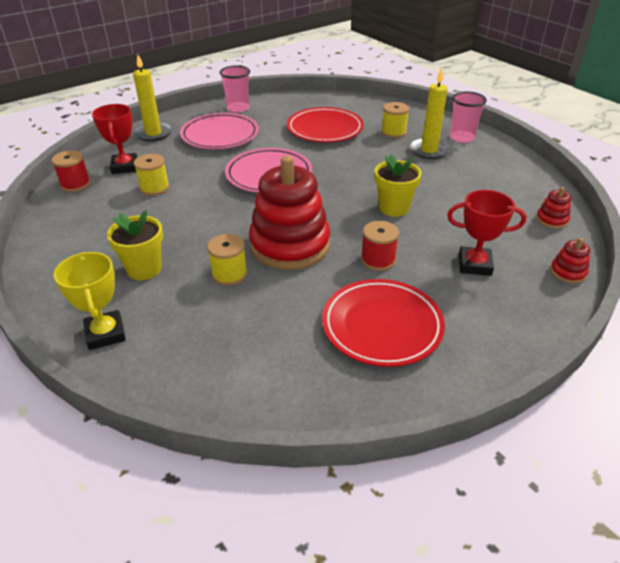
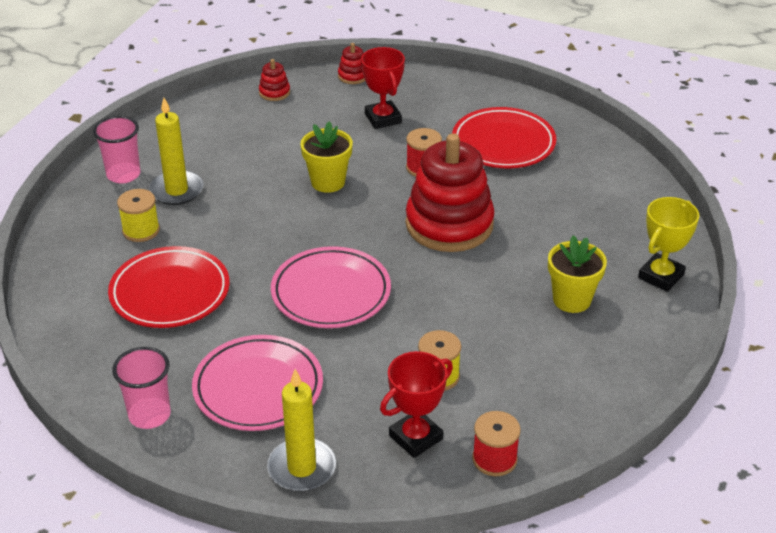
camera: 120 degrees left, 0 degrees up
(229, 274) = (524, 243): yellow spool -> none

